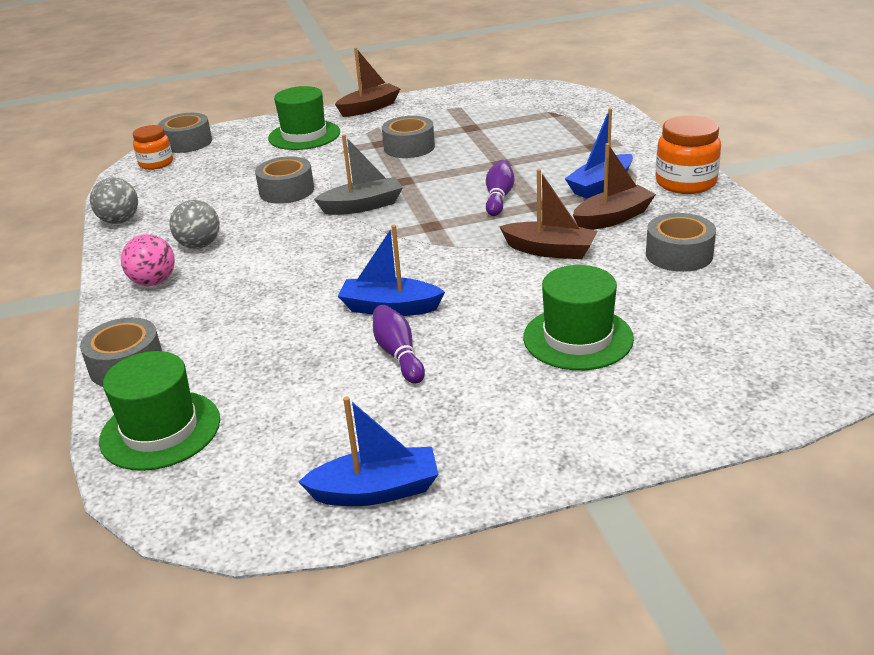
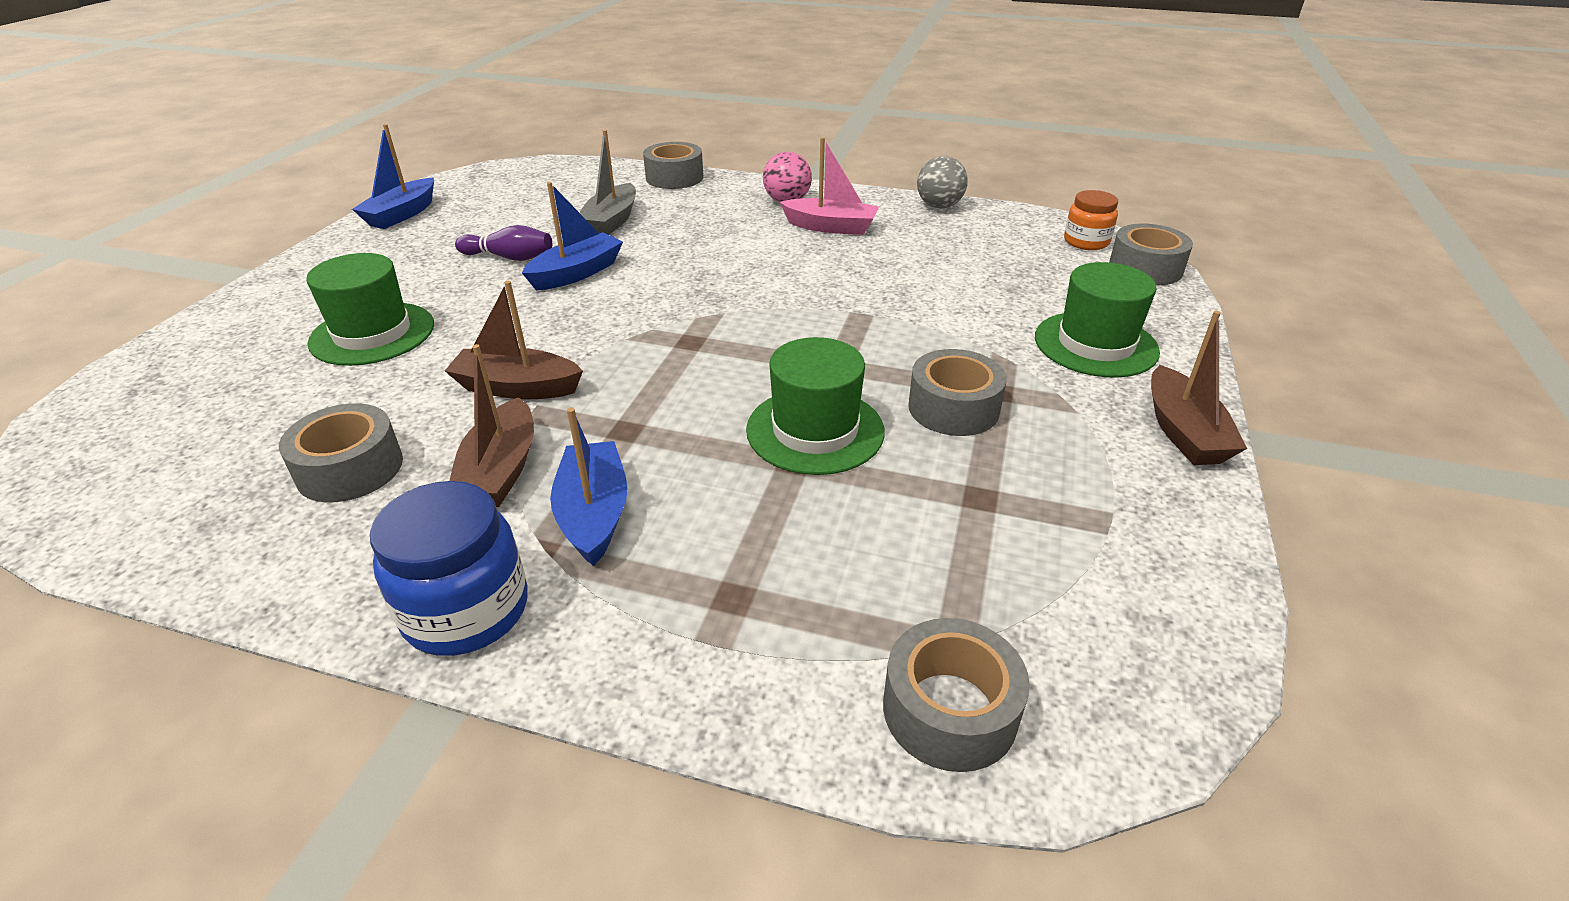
camera: 120 degrees right, 5 degrees up
(160, 430) = (581, 176): green hat -> green hat (815, 430)
(199, 245) = (831, 227): grey ball -> pink boat
(286, 191) = (907, 290): grey tape -> grey tape (949, 710)
(362, 206) = (801, 319): grey boat -> grey boat (611, 221)
(499, 197) = (690, 411): purple bowling pin -> none
(550, 250) = (517, 387): brown boat -> brown boat turned 45 degrees clockwise
(685, 183) = (466, 611): orange jar -> blue jar

